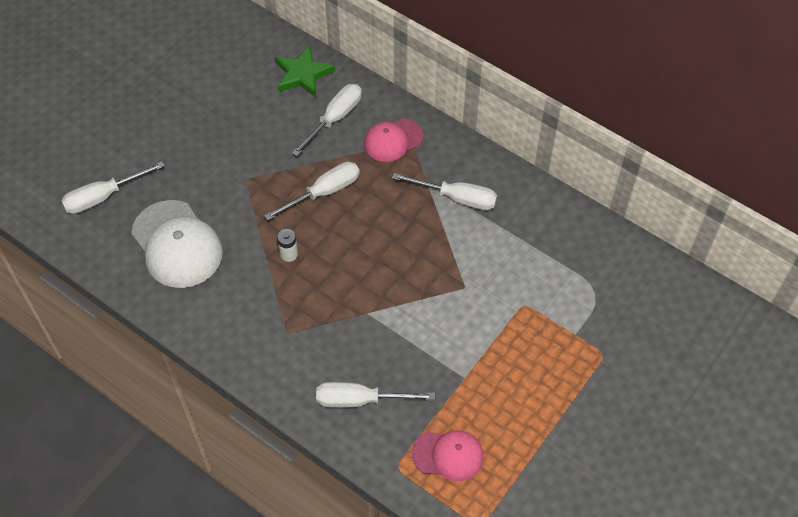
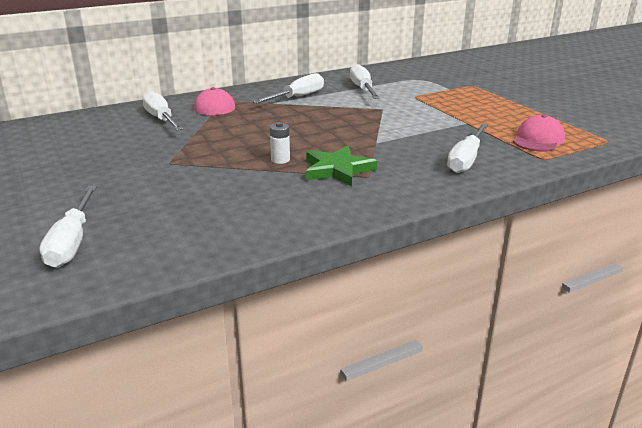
camera: 65 degrees left, 30 degrees down
(177, 244) = (201, 210): white cap -> none
(302, 74) = (93, 121): green star -> green star (337, 170)
(324, 192) = (231, 135): white screwdriver -> white screwdriver (362, 89)

